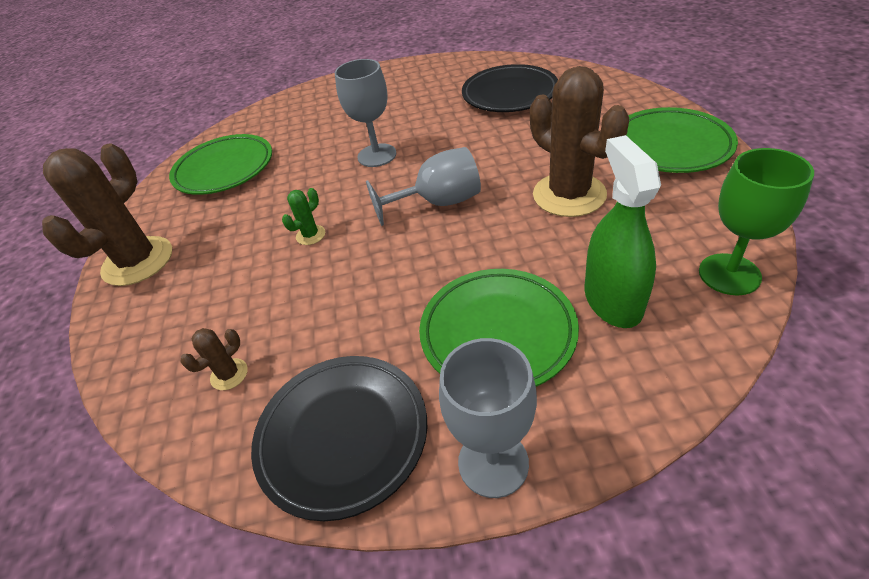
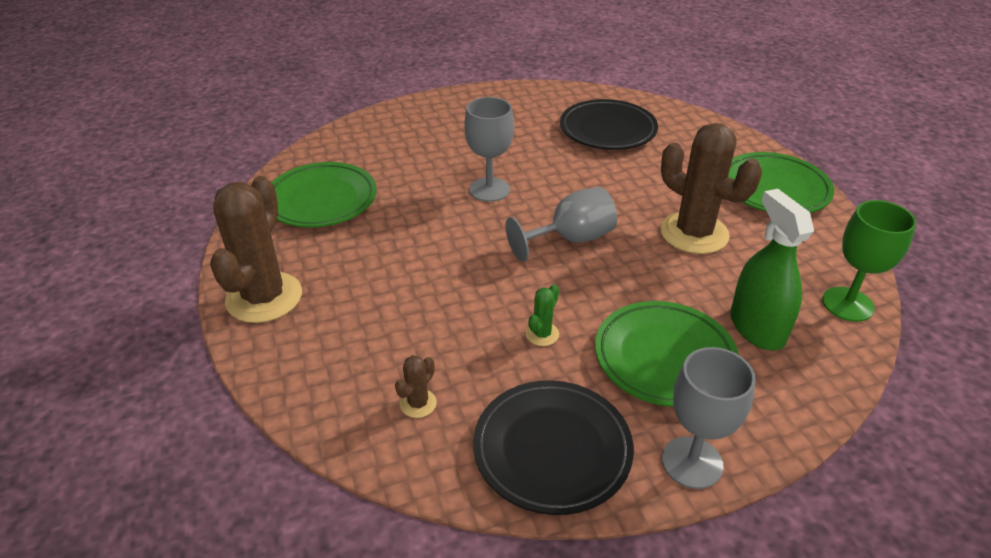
camera: 15 degrees left, 5 degrees down
(310, 235) = (449, 270): green cactus -> green cactus (542, 334)

